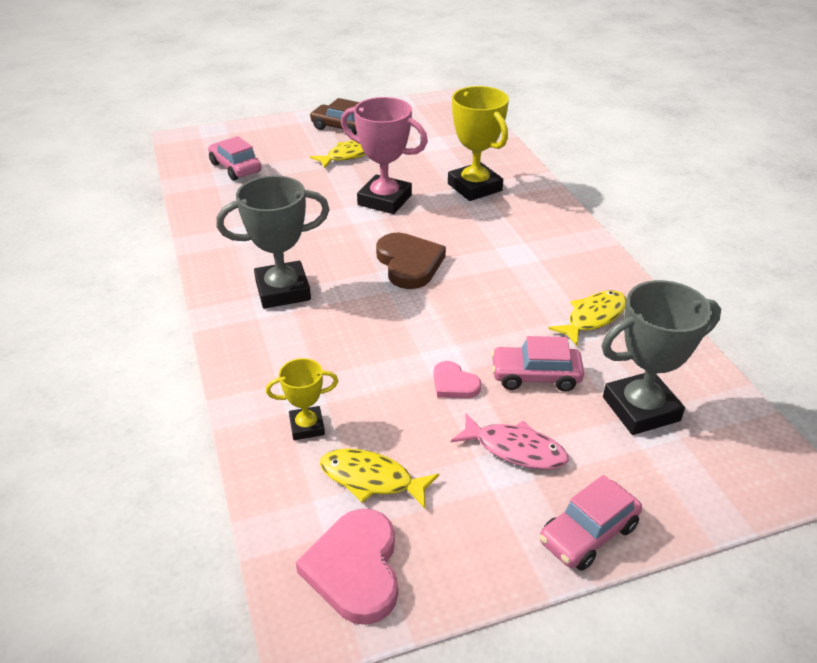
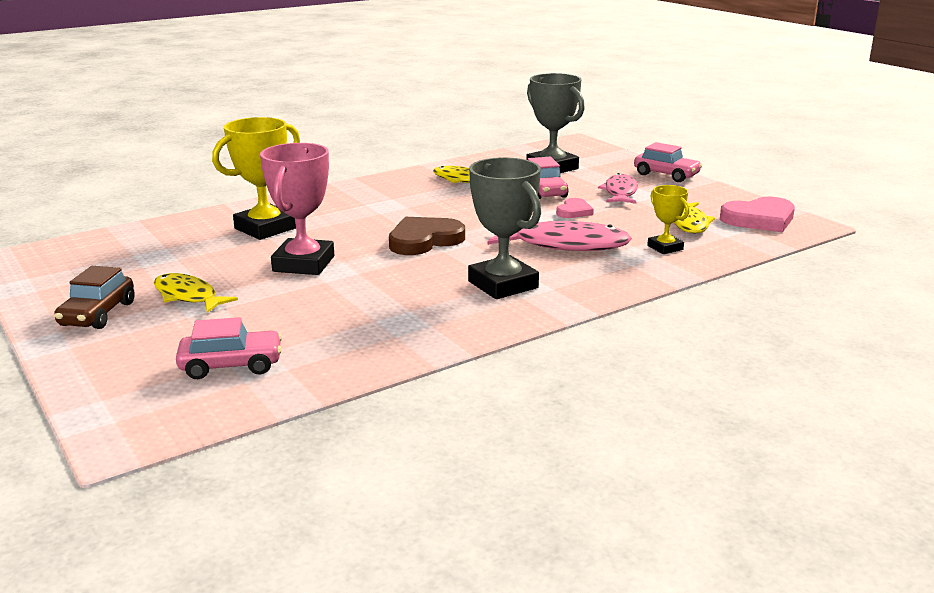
camera: 105 degrees left, 15 degrees down
(235, 167) = (231, 365): pink car -> pink car turned 135 degrees counterclockwise
(354, 350) = (564, 245): none -> pink fish

